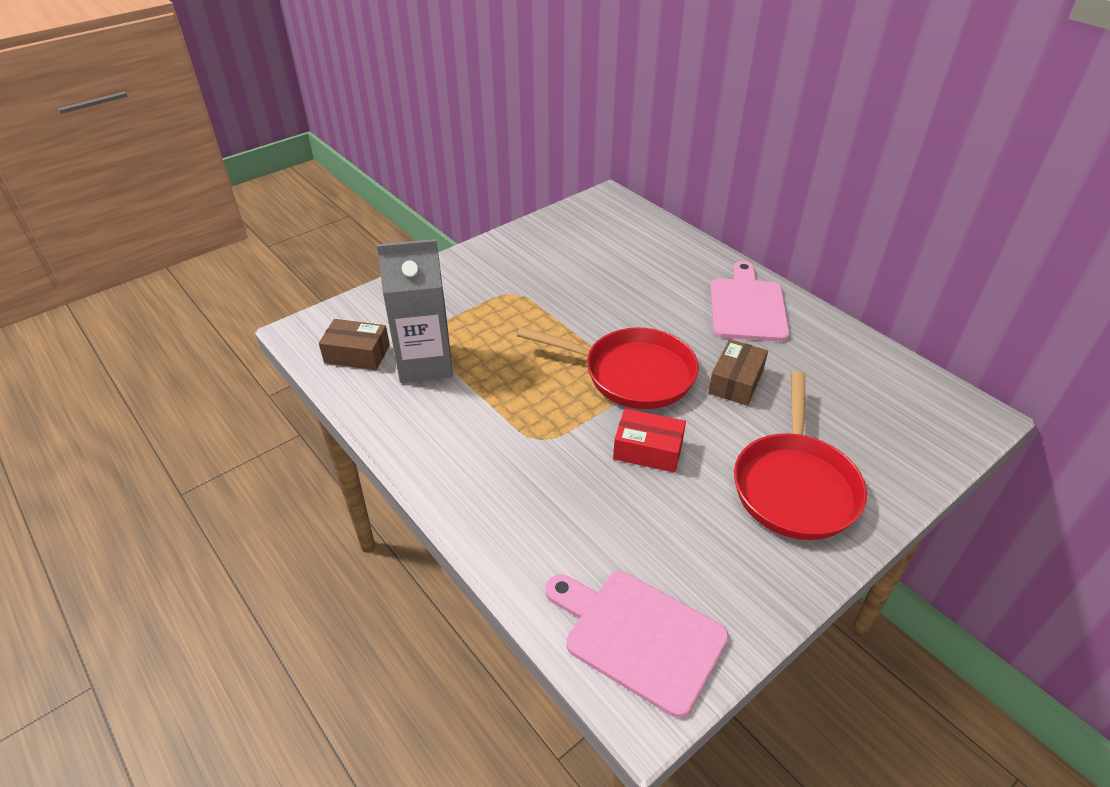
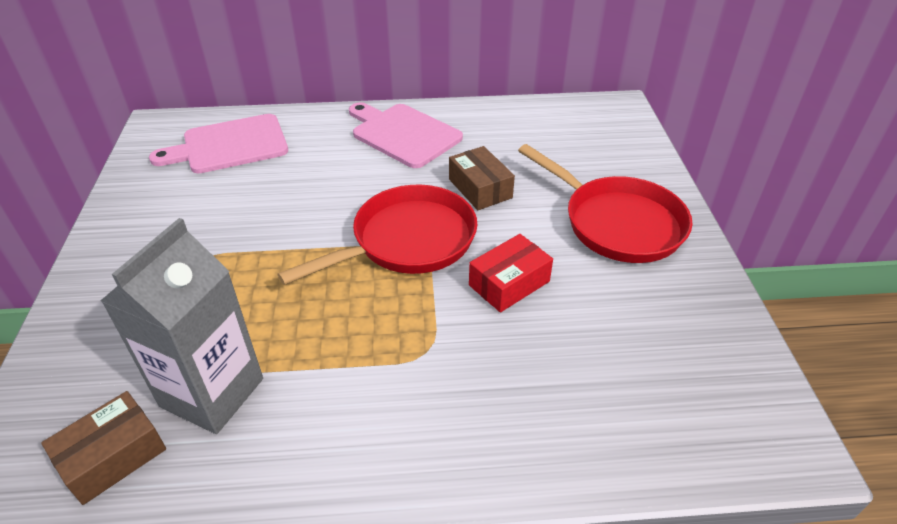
camera: 55 degrees left, 0 degrees up
(638, 636) = (716, 410): pink cutting board -> pink cutting board (229, 145)

